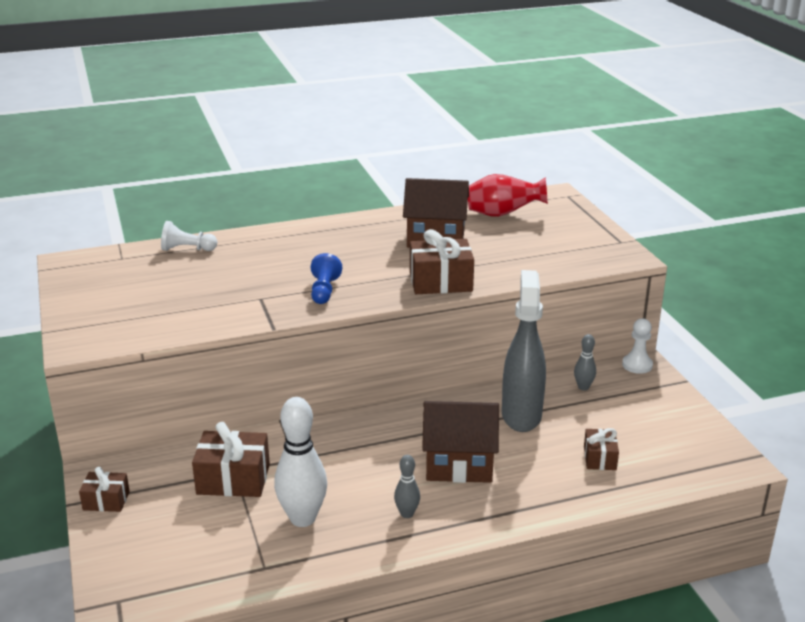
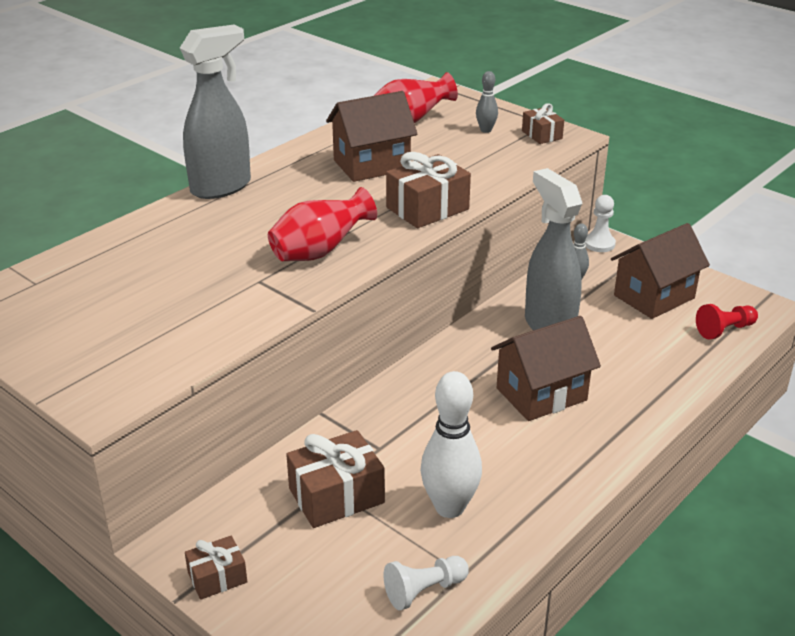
camera: 30 degrees left, 5 degrees up
(187, 249) = (107, 250): white pawn -> white pawn (424, 591)
(308, 227) = (221, 187): none -> grey spray bottle
(324, 291) = (320, 252): blue pawn -> red vase
(407, 514) = (543, 461): grey bowling pin -> grey bowling pin (486, 130)
(599, 458) = (653, 342): brown gift -> brown gift (541, 135)
(640, 422) = (654, 297): none -> brown house
(678, 470) = (724, 330): none -> red pawn

